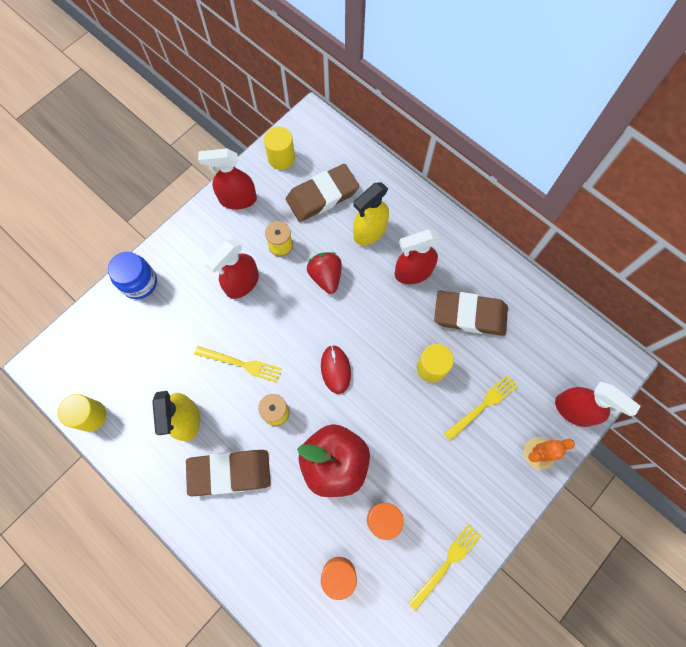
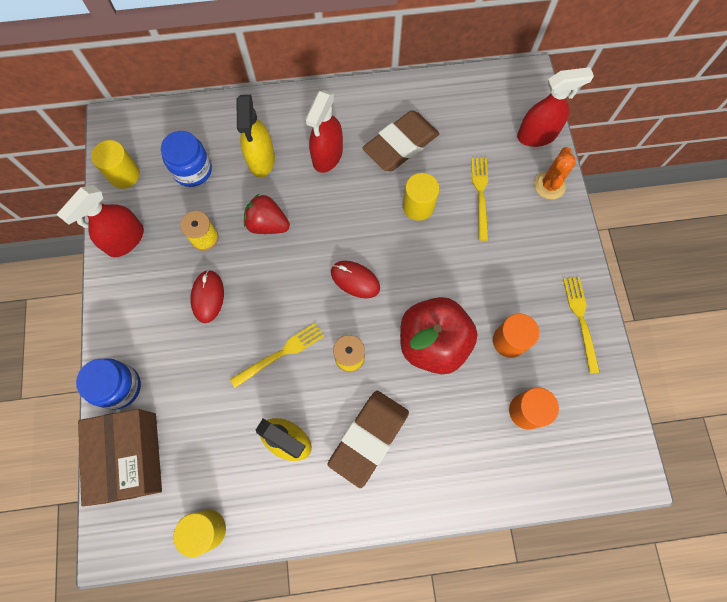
camera: 50 degrees left, 0 degrees up
(101, 329) = (130, 457): none -> brown box
(242, 283) = (208, 297): red spray bottle -> red mouse
(322, 196) = (192, 170): brown eraser -> blue jar

